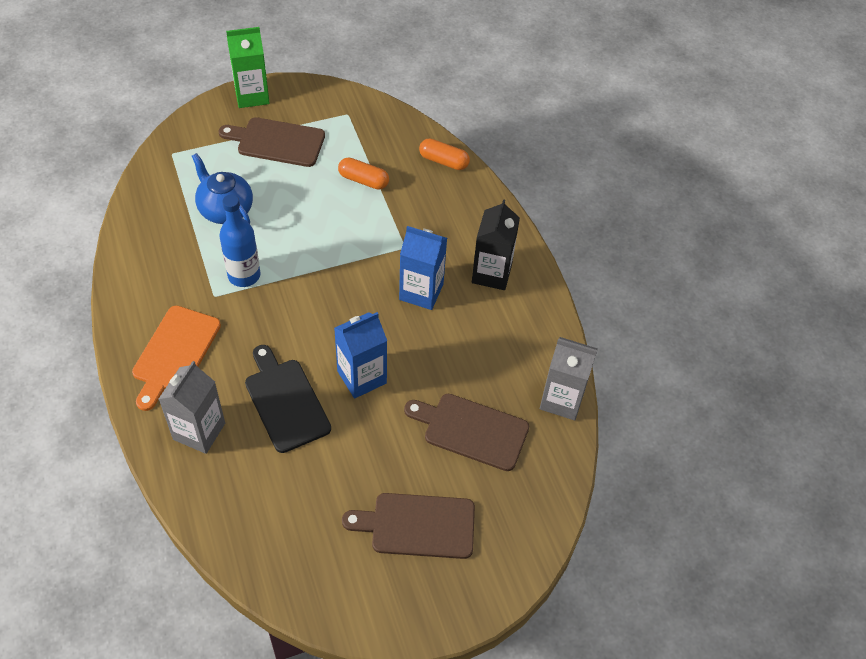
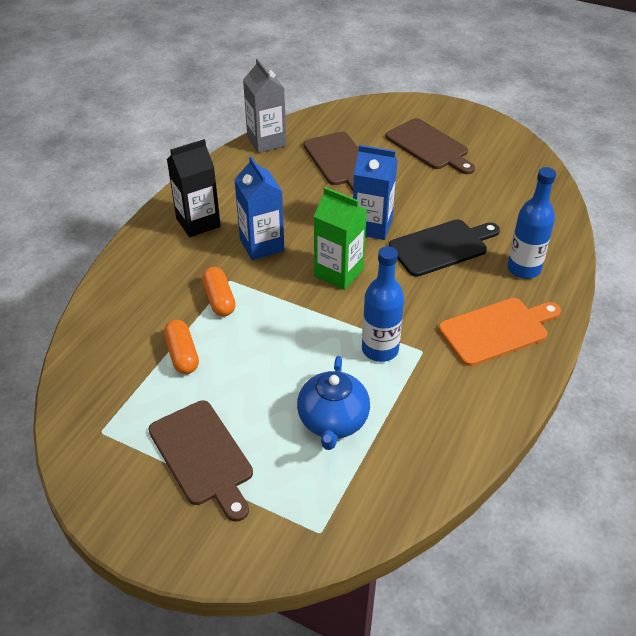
camera: 130 degrees left, 10 degrees down
(199, 431) = (523, 269): grey carton -> blue bottle
(252, 95) = (155, 540): green carton -> green carton (338, 273)
(285, 401) = (442, 247): black cutting board -> black cutting board turned 135 degrees counterclockwise
(443, 161) = (98, 320): orange capsule -> orange capsule (219, 299)

